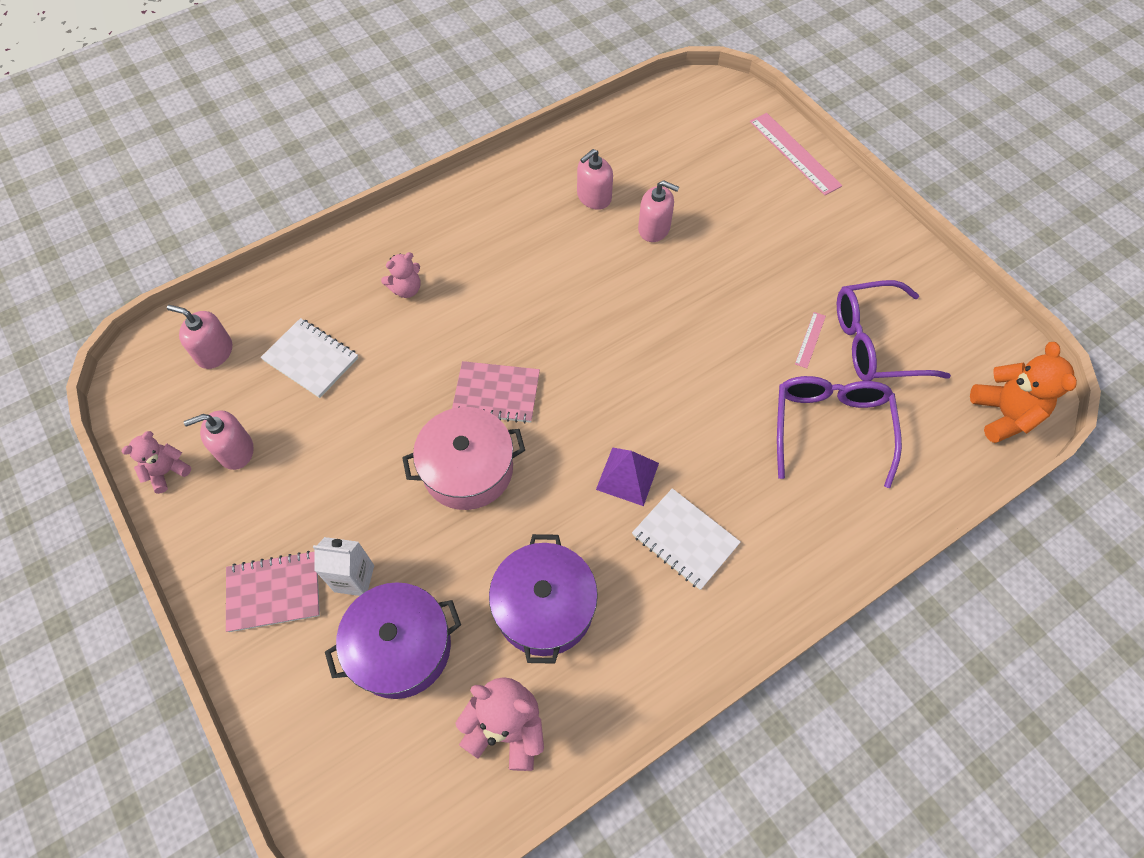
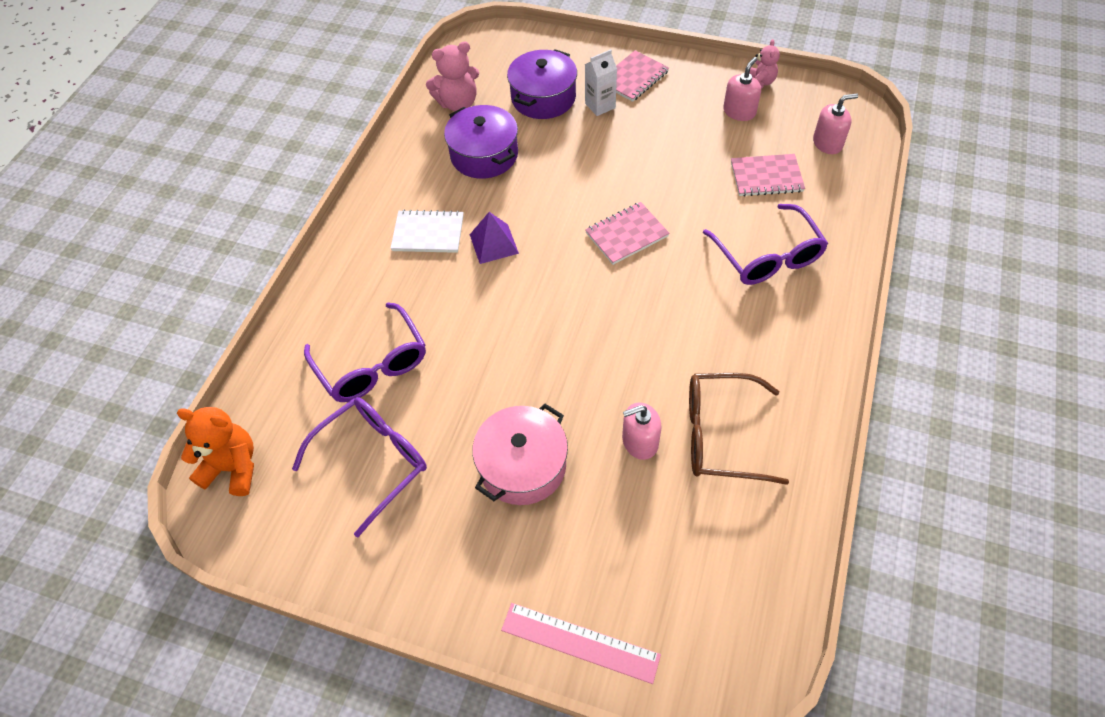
camera: 145 degrees right, 5 degrees down
(311, 359) = (766, 177): white notebook -> pink notebook
(406, 289) = (767, 257): pink teddy bear -> purple glasses
(468, 469) = (597, 185): pink pot -> pink pot (522, 465)
(594, 197) = (720, 435): pink soap dispenser -> brown glasses
(810, 340) = (430, 427): pink ruler -> none
(1004, 414) = (233, 467): orange teddy bear -> orange teddy bear turned 150 degrees clockwise

